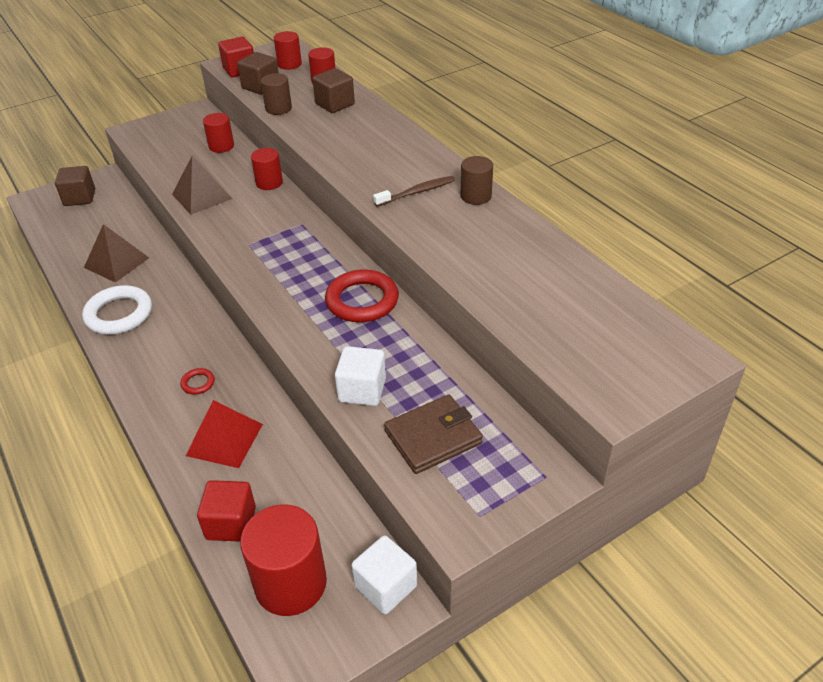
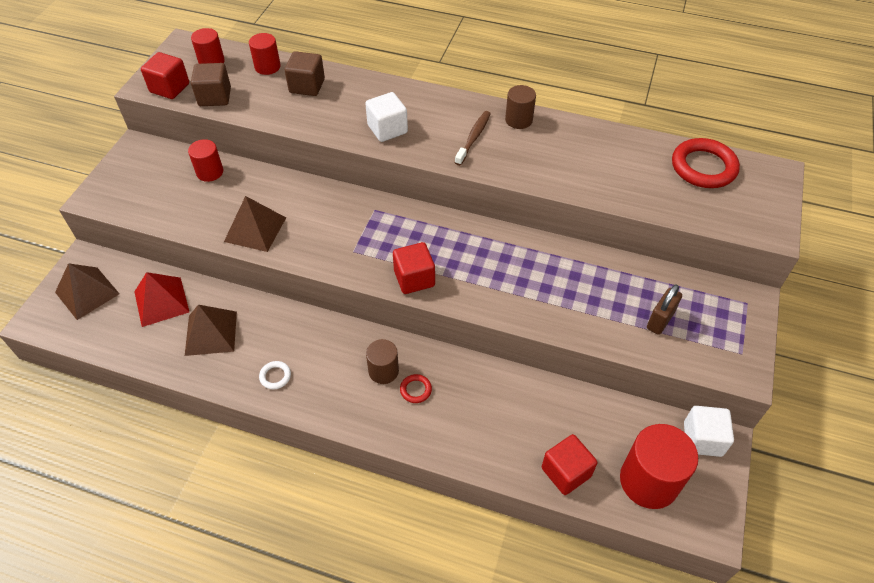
camera: 40 degrees left, 10 degrees up
(80, 198) = (87, 293): brown cube -> brown pyramid
(119, 314) = (275, 376): white ring -> white ring, size x0.46
(224, 440) = (489, 418): red pyramid -> red pyramid (161, 301)
(267, 286) = (414, 278): none -> red cube
(269, 183) = (300, 186): red cylinder -> none
(278, 109) = (261, 112): brown cylinder -> brown cylinder (383, 371)
(362, 301) = (498, 249): red ring -> red ring (703, 167)
(362, 390) = (579, 317): white cube -> white cube (387, 129)
(433, 437) = (660, 320): brown wallet -> brown padlock

